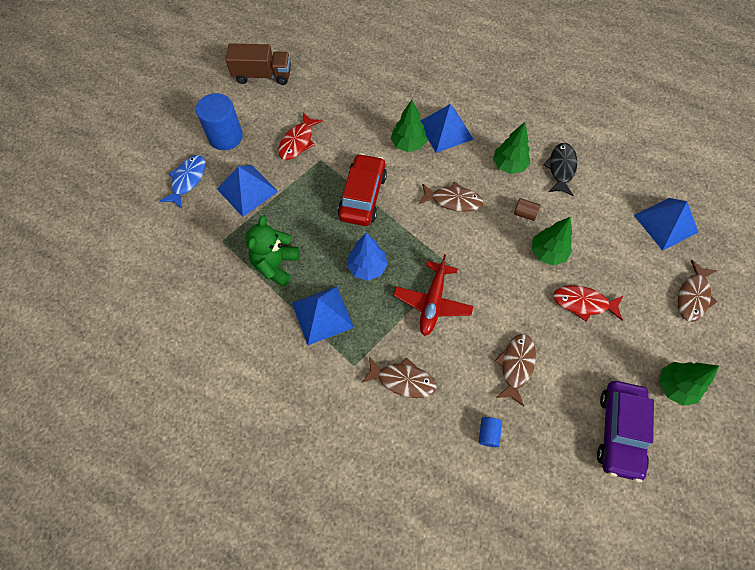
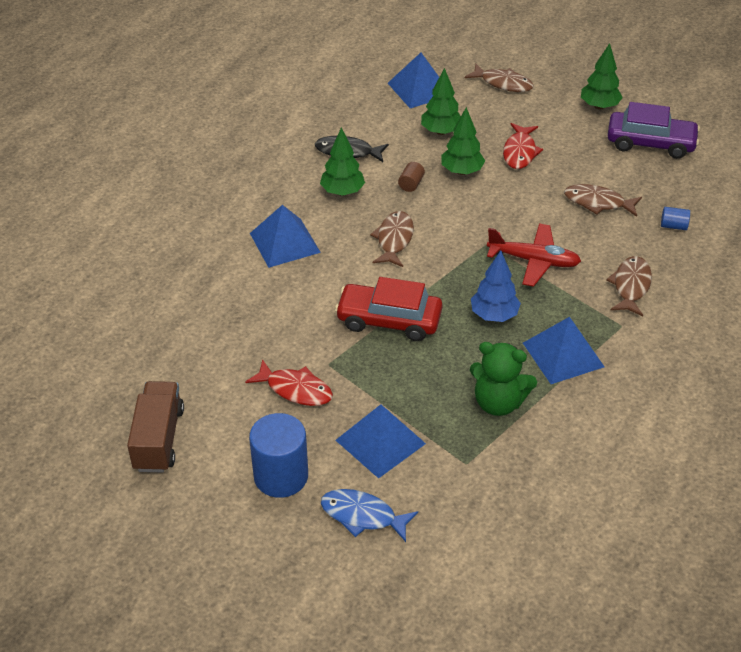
camera: 90 degrees left, 20 degrees down
(408, 144) = (306, 277): green tree -> green tree (441, 131)

